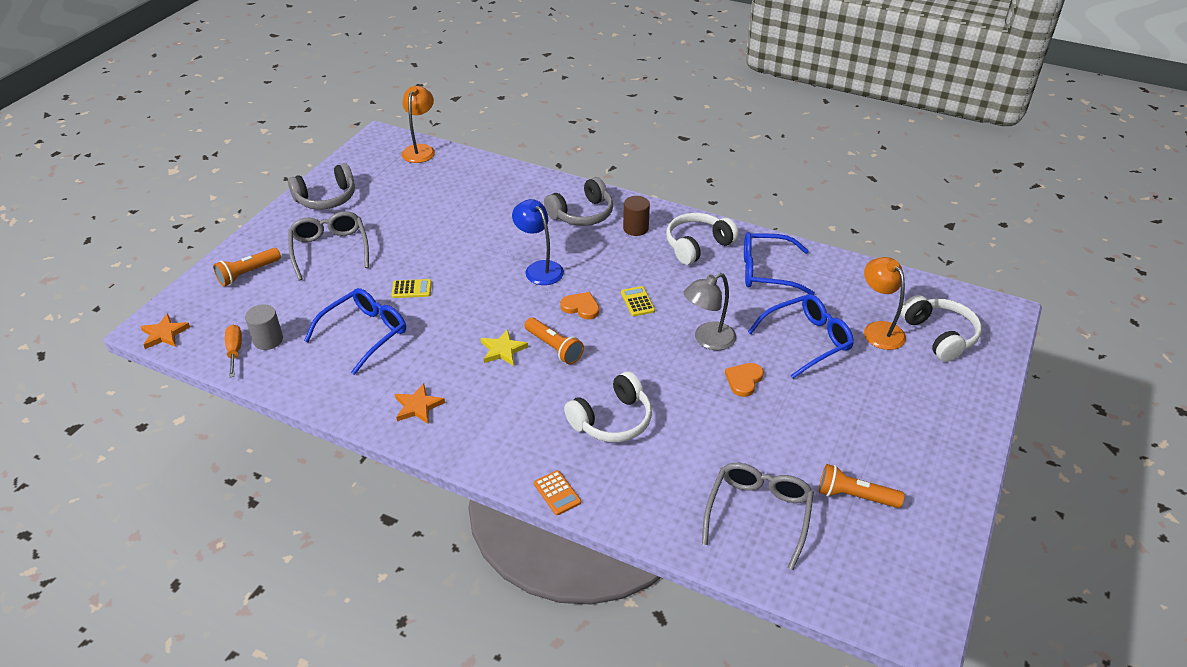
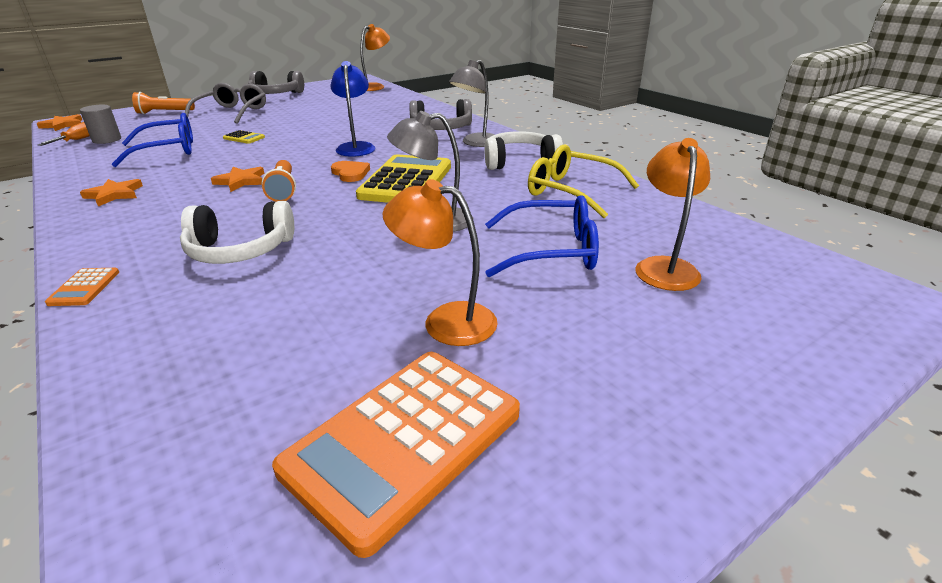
camera: 30 degrees right, 10 degrees down
(503, 350) = (241, 181): yellow star -> orange star
(635, 228) = (475, 143): brown cylinder -> grey lamp
(637, 302) = (406, 181): yellow calculator -> yellow calculator, size x2.38
(744, 380) = (427, 261): orange heart -> none
(758, 513) = (240, 400): grey glasses -> none
(766, 271) = (570, 191): blue glasses -> yellow glasses
(802, 421) = (445, 321): none -> orange lamp
(855, 496) = (404, 441): orange flashlight -> orange calculator
(939, 335) = (759, 296): white headphones -> none

